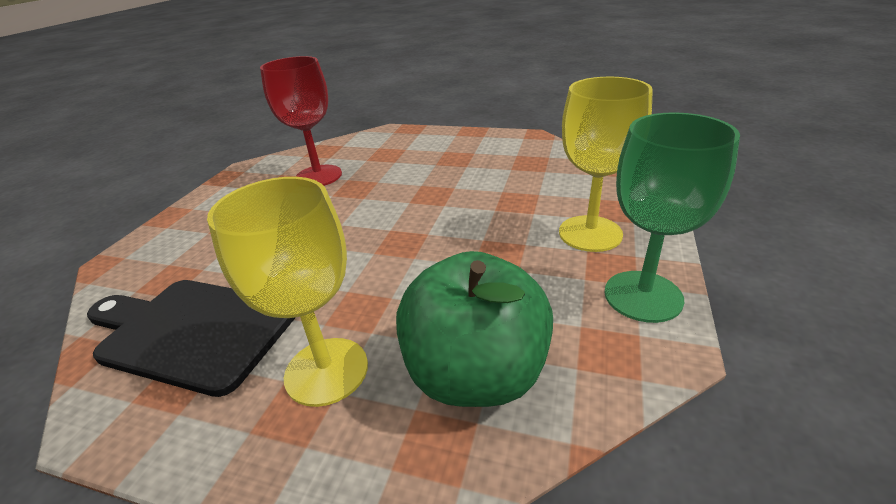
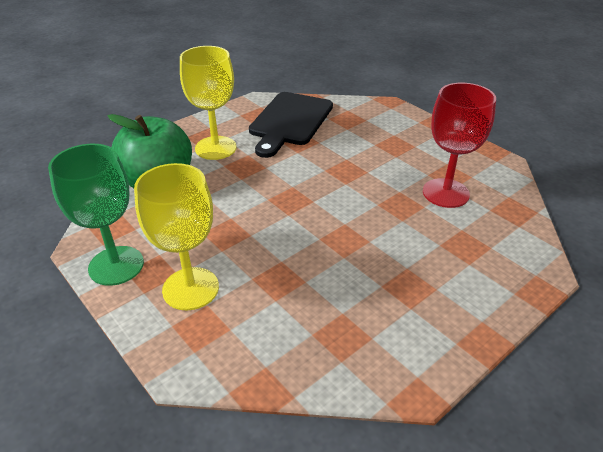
camera: 120 degrees right, 5 degrees up
(192, 331) = (290, 121): black cutting board -> black cutting board turned 150 degrees clockwise

